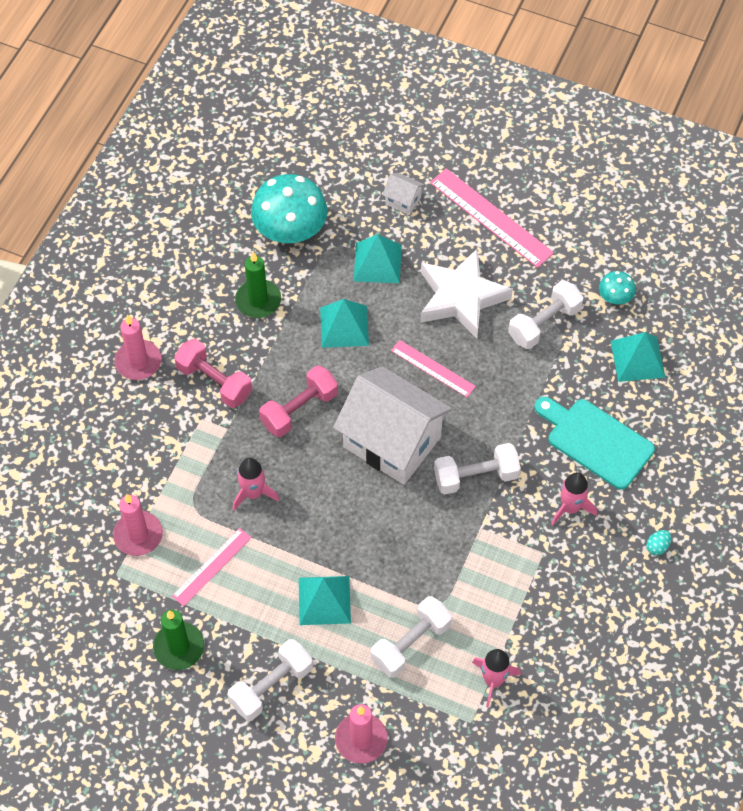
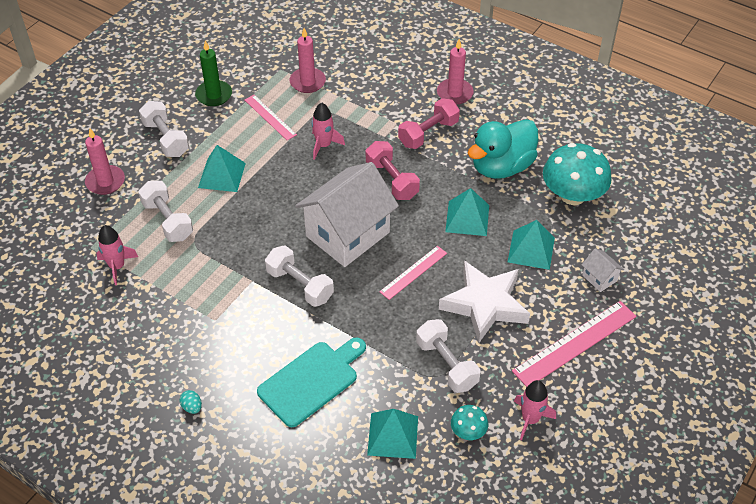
camera: 100 degrees right, 10 degrees down
(258, 300) = (501, 167): green candle -> turquoise duck
(403, 201) = (599, 278): white house -> white house turned 75 degrees counterclockwise
(476, 477) = (300, 285): white dumbbell -> white dumbbell turned 45 degrees counterclockwise
(570, 508) = (250, 348): pink rocket -> pink rocket (530, 419)

